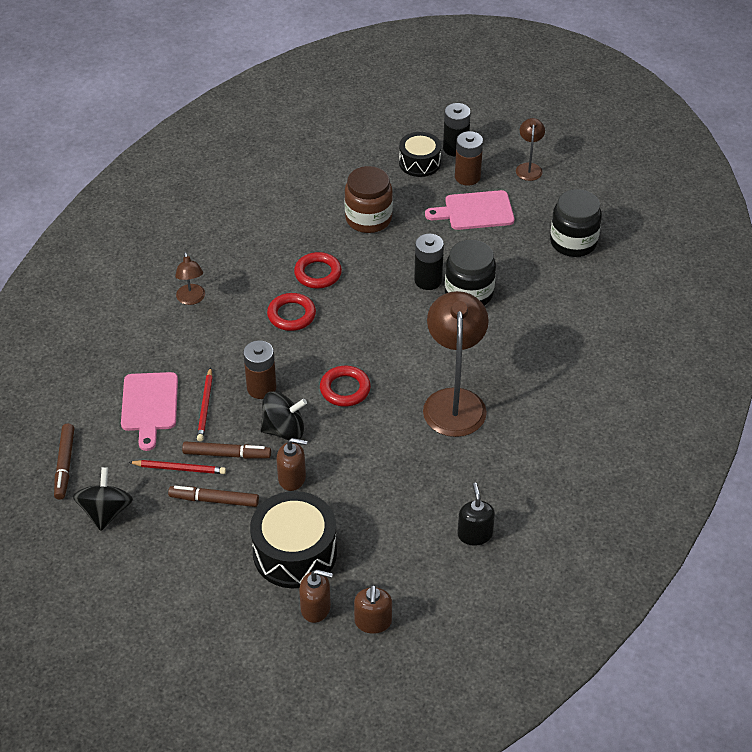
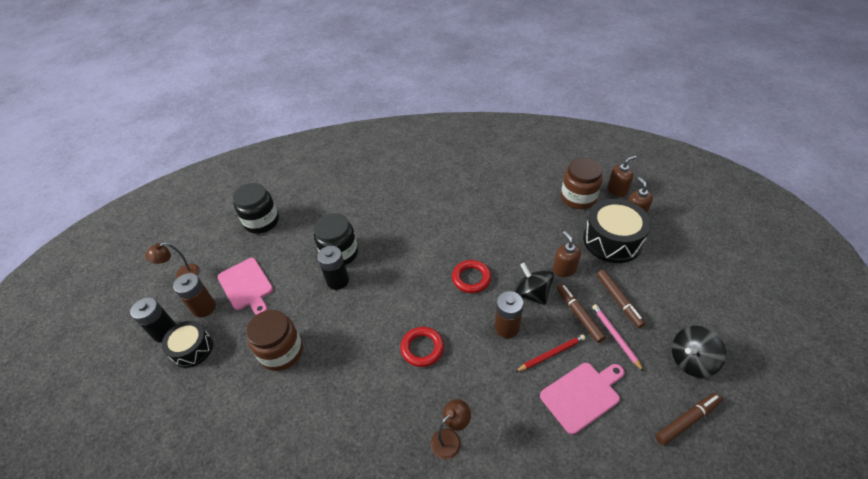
camera: 115 degrees left, 0 degrees up
(179, 469) = (615, 336): red pencil -> pink pencil
(318, 273) = (366, 354): red ring -> none
(392, 566) = (578, 198): none -> brown jar
(454, 401) = (441, 221): brown lamp -> none
(475, 534) = (528, 176): black soap dispenser -> none

